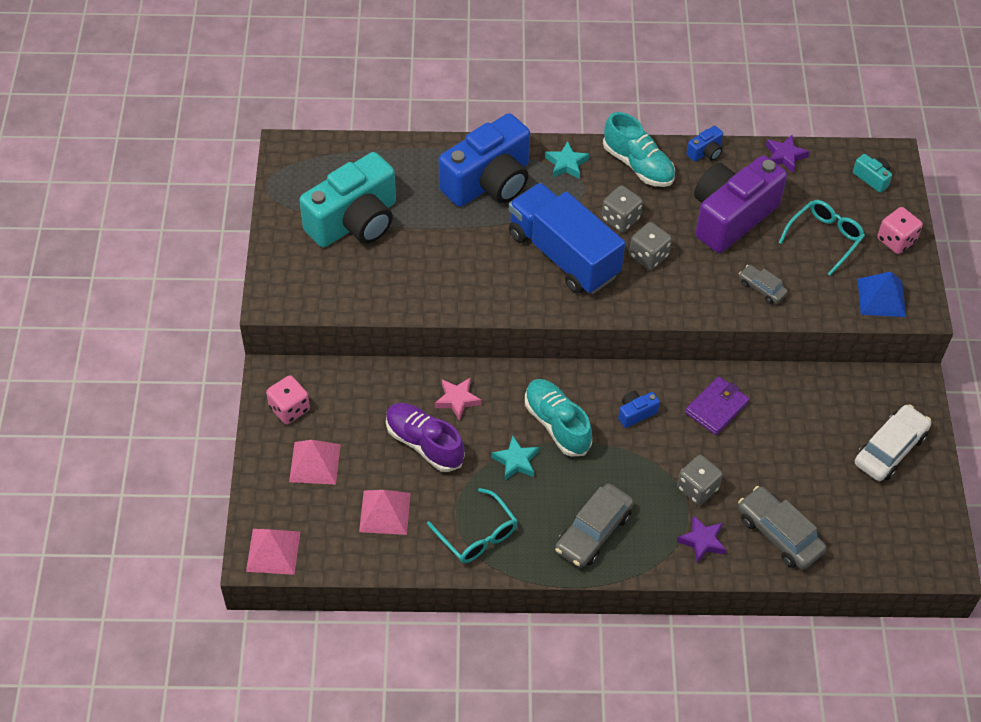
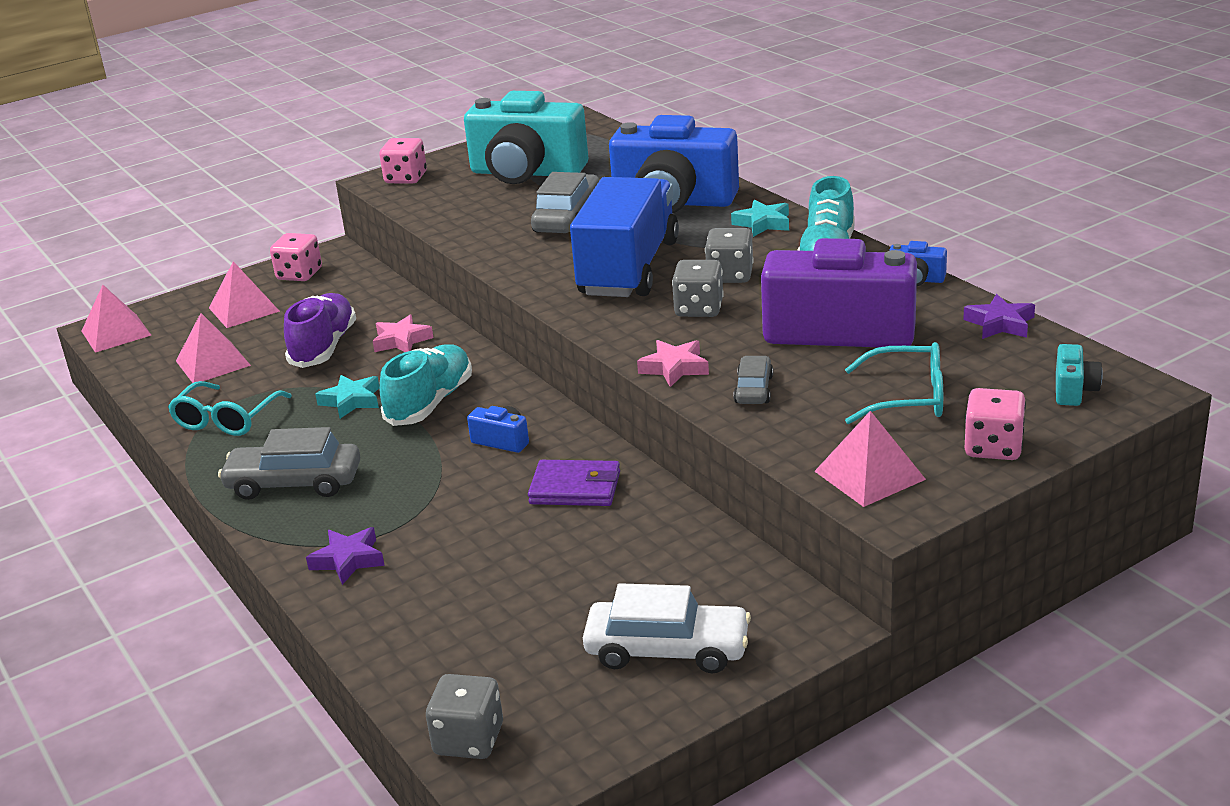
camera: 60 degrees right, 25 degrees down
(286, 285) = (406, 178): none -> pink dice
(697, 488) = (430, 524): grey dice -> grey dice (469, 740)
(708, 305) = (674, 368): none -> pink star
(779, 534) = (416, 613): grey car -> grey car (568, 218)
(881, 297) = (869, 475): blue pyramid -> pink pyramid

